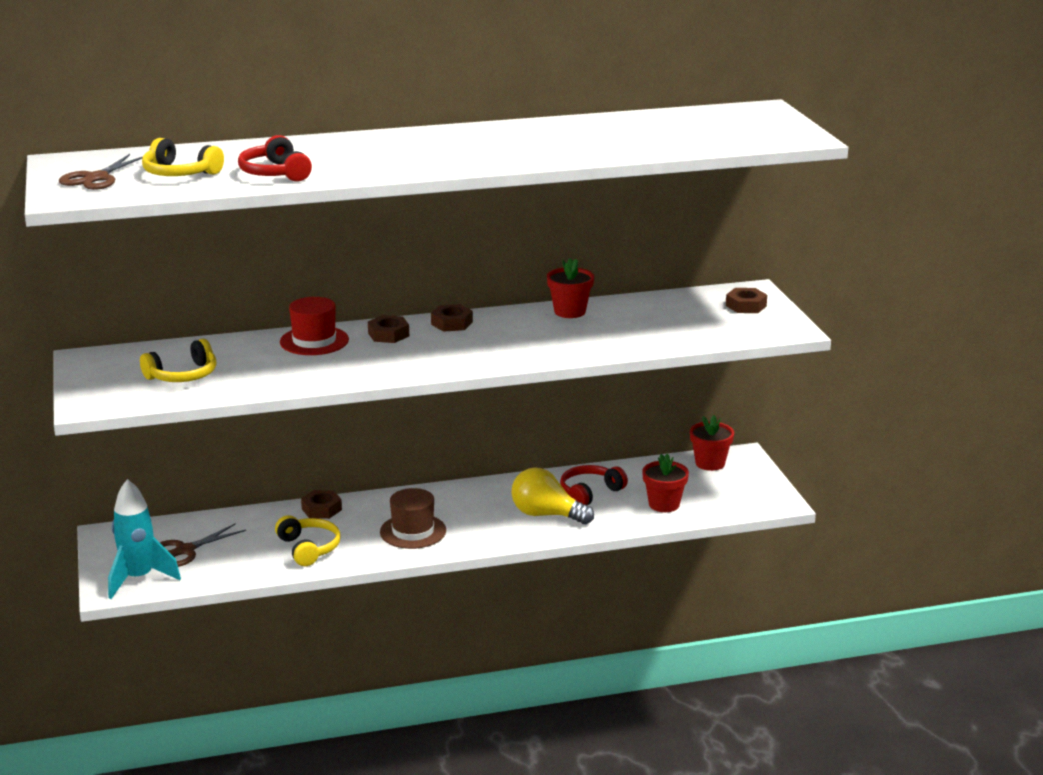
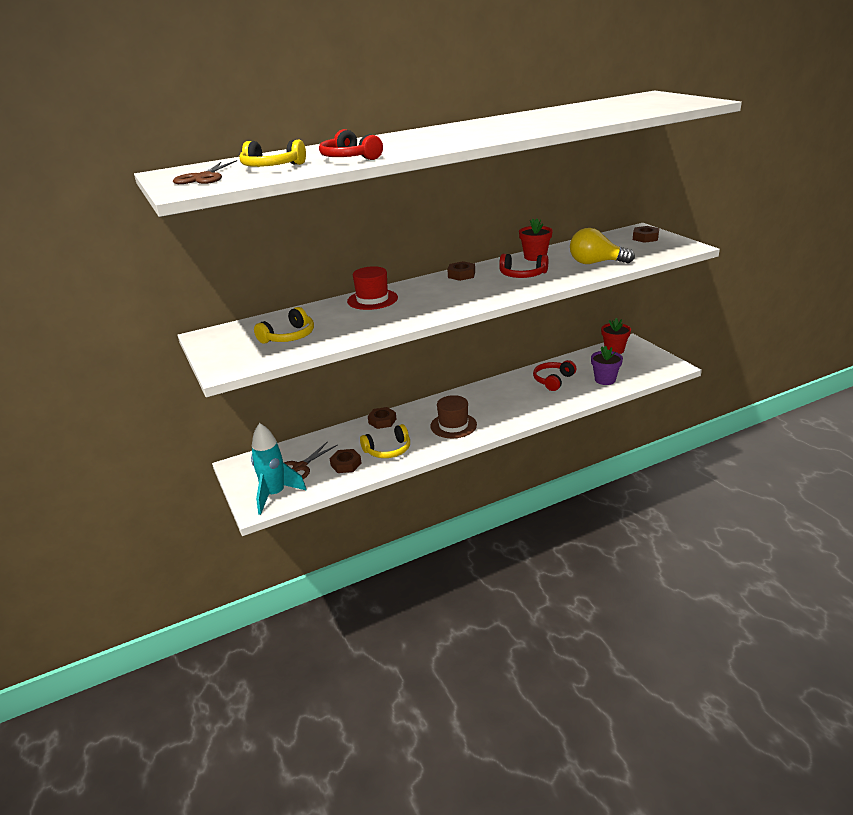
camera: 10 degrees left, 5 degrees up
(309, 548) = (388, 450): yellow headphones -> yellow headphones turned 105 degrees clockwise
(388, 334) = (423, 288): brown nut -> brown nut (346, 464)
(530, 336) = (522, 275): none -> red headphones
(546, 515) = (535, 399): yellow light bulb -> yellow light bulb (595, 263)
(664, 504) = (605, 380): red flower pot -> purple flower pot

